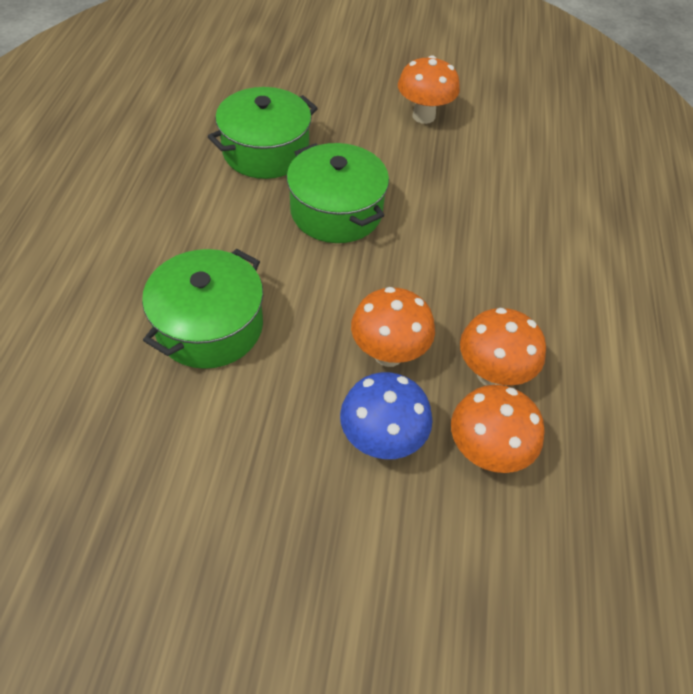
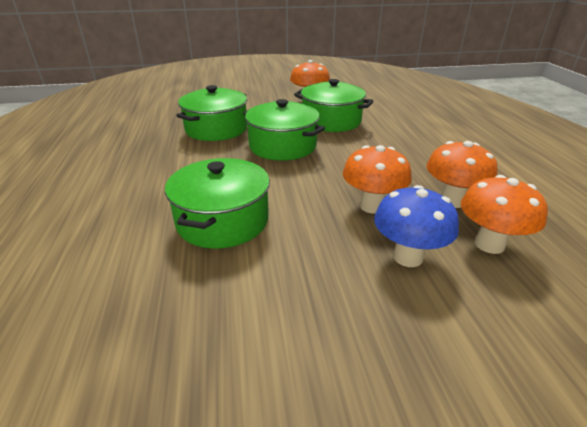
camera: 15 degrees left, 20 degrees down
(430, 173) = (331, 121): none -> green pot

